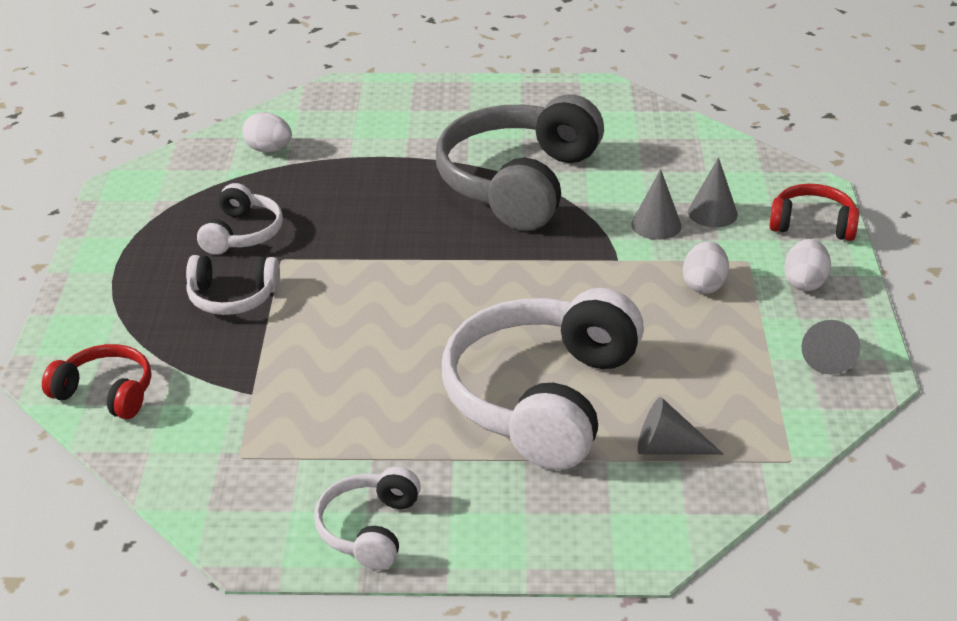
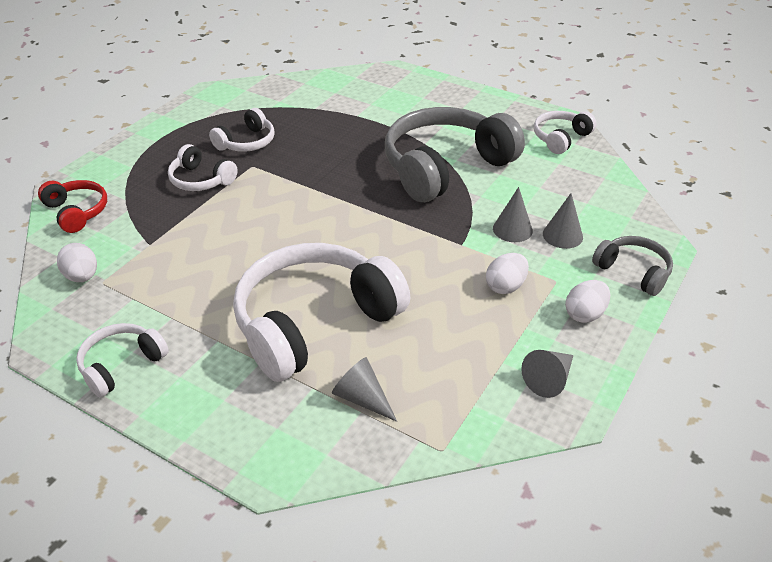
camera: 30 degrees right, 5 degrees up
(268, 150) = (313, 96): white egg -> white egg (82, 277)
(614, 109) = (560, 138): none -> white headphones
(812, 224) = (633, 271): red headphones -> grey headphones

